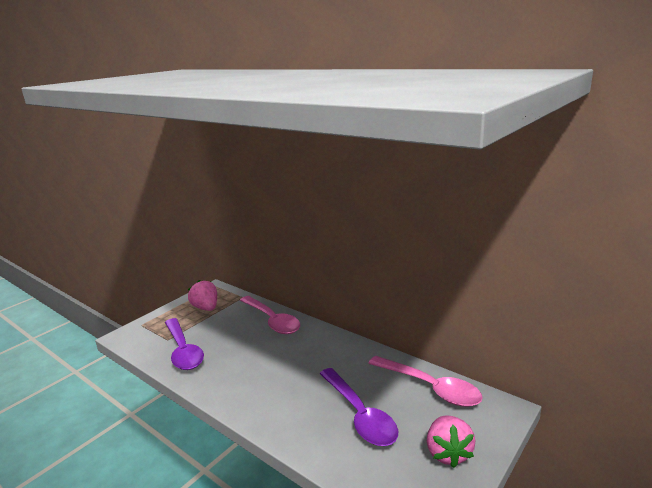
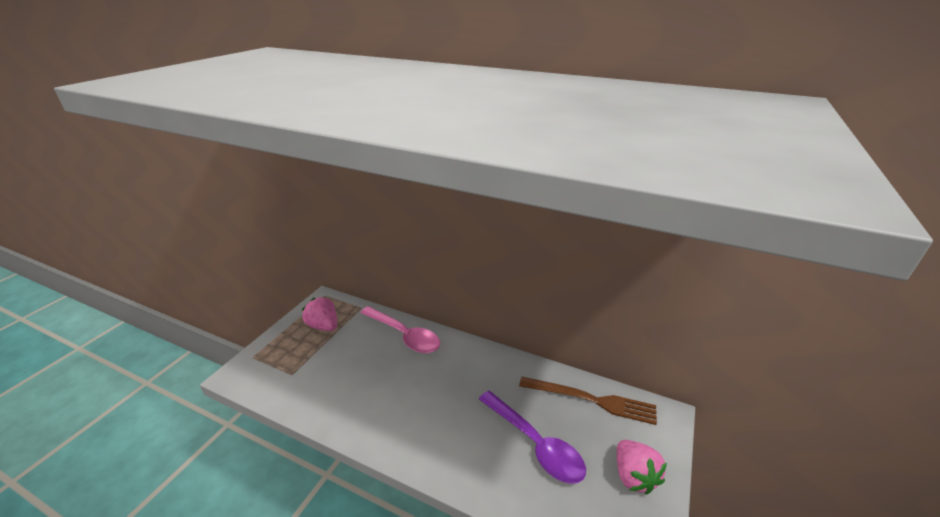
camera: 15 degrees left, 10 degrees up
(183, 350) = (316, 387): purple spoon -> none
(430, 387) = (591, 400): pink spoon -> brown fork

